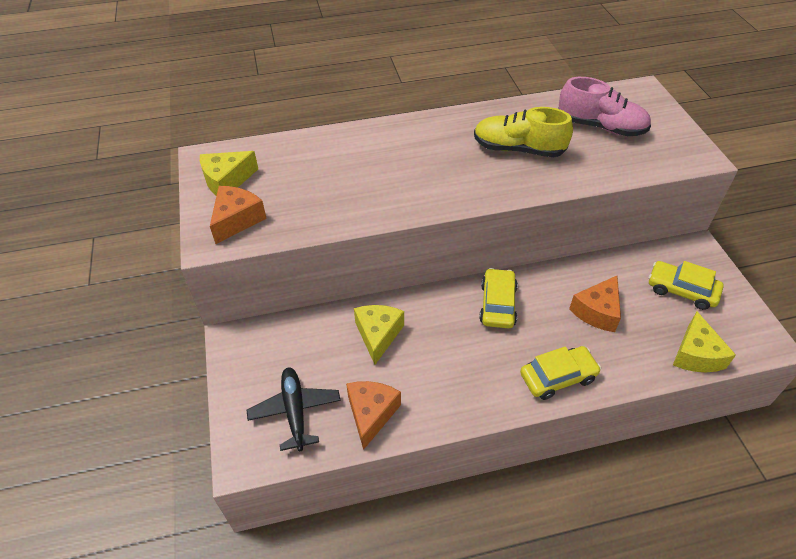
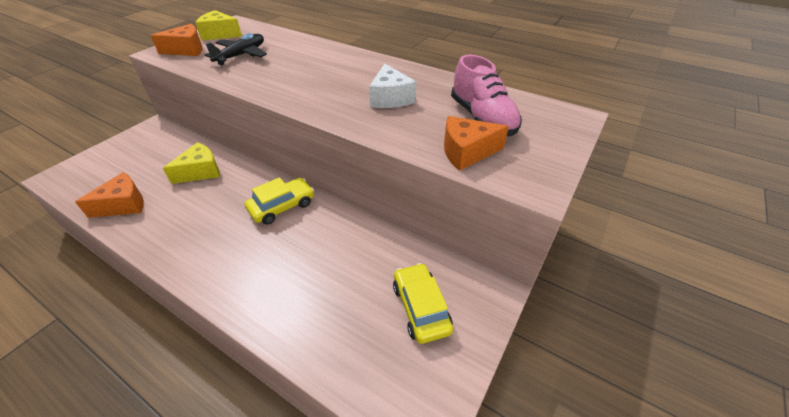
camera: 45 degrees right, 5 degrees down
(295, 411) = (107, 175): black plane -> black plane (241, 55)
(518, 149) = (390, 98): yellow shoe -> white cheese
(558, 377) = (230, 278): yellow car -> none
(597, 311) = (330, 263): orange cheese -> orange cheese (466, 152)
(696, 354) = (343, 364): yellow cheese -> none

